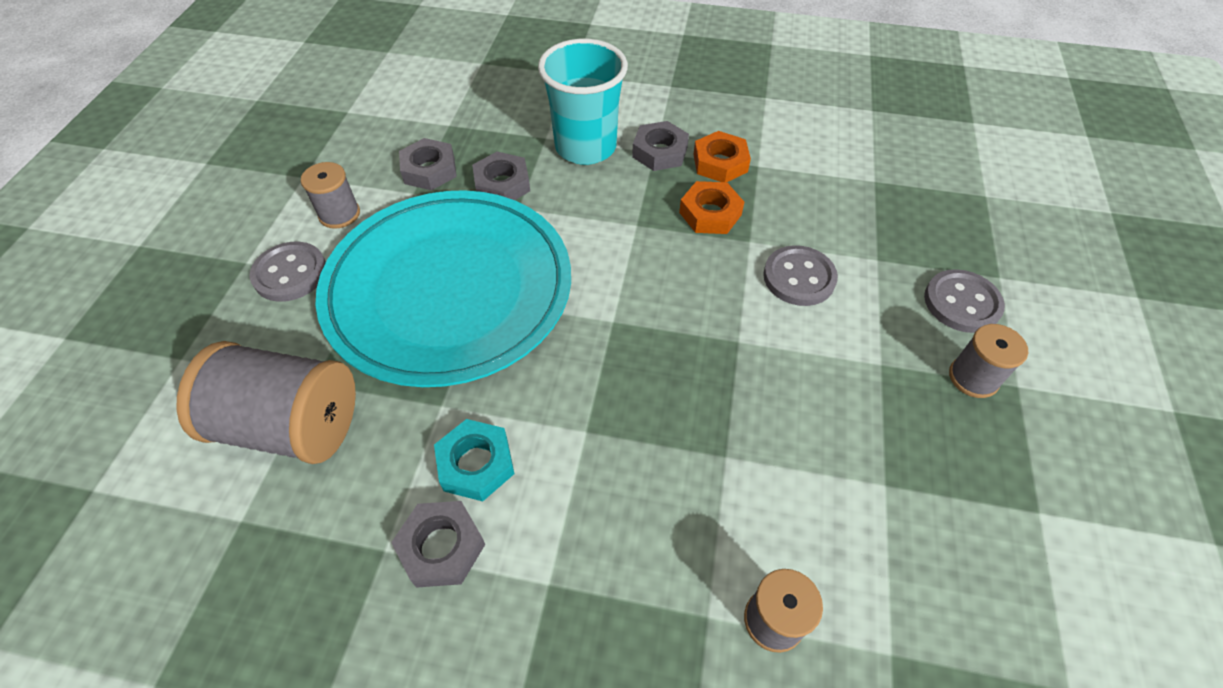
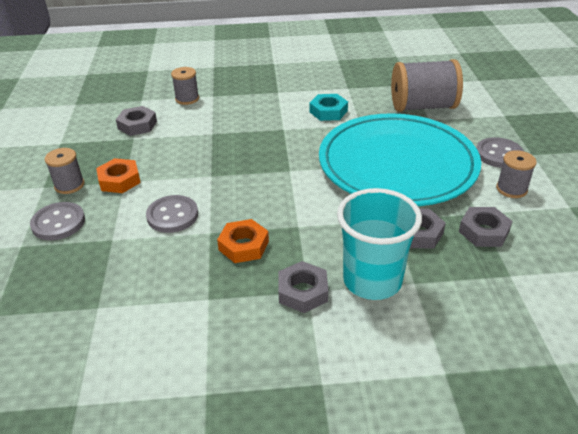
camera: 165 degrees right, 15 degrees down
(441, 547) = (325, 91): grey nut -> grey nut (137, 125)
(720, 163) = (244, 293): orange nut -> orange nut (119, 180)

